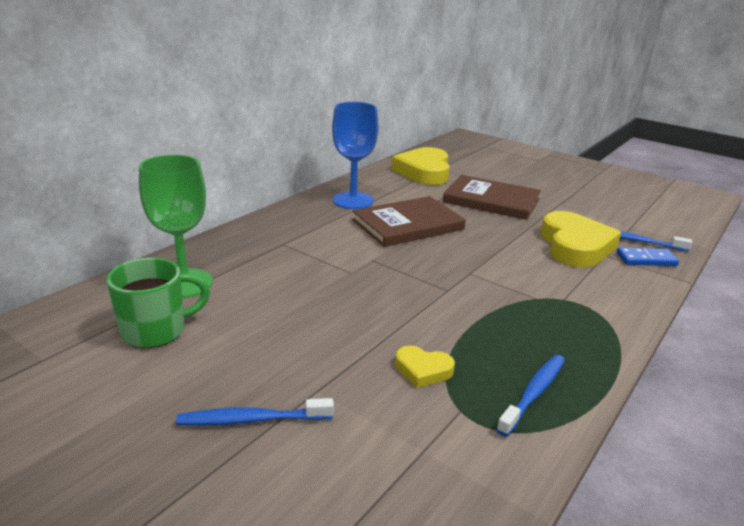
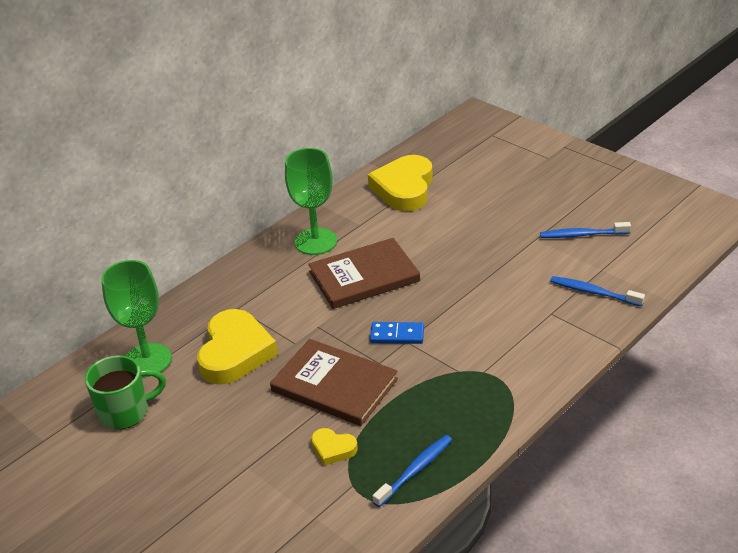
camera: 10 degrees right, 10 degrees up
(252, 420) = (196, 492): blue toothbrush -> blue toothbrush (582, 235)
(353, 200) = (316, 241): blue goblet -> green goblet
(491, 200) = (464, 234): brown book -> brown book (334, 385)
(575, 246) = (525, 302): yellow heart -> yellow heart (235, 352)
(646, 259) = (591, 318): blue domino -> blue domino (397, 335)

